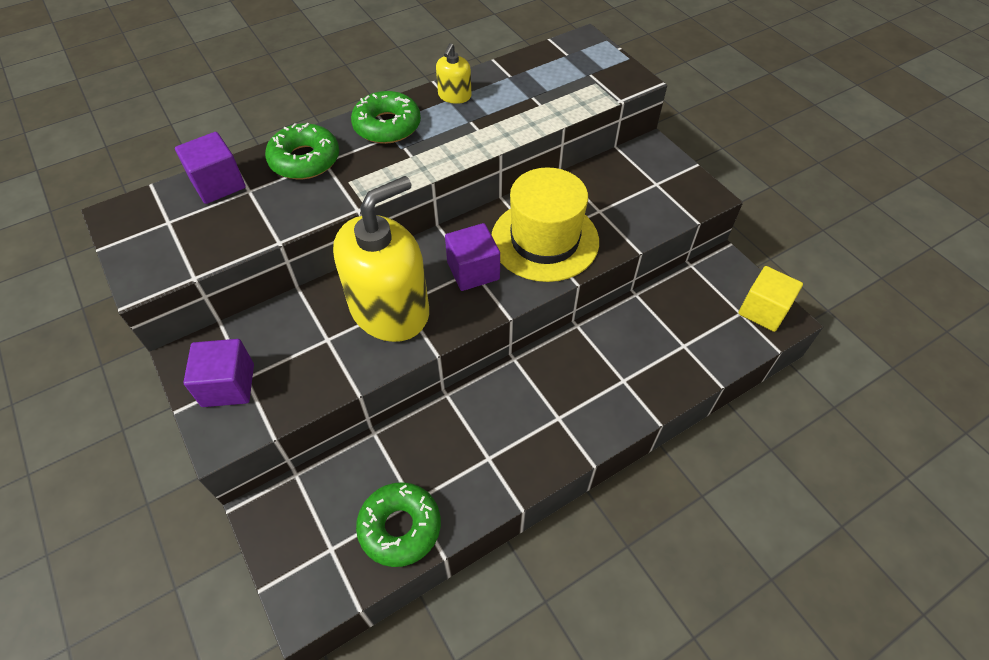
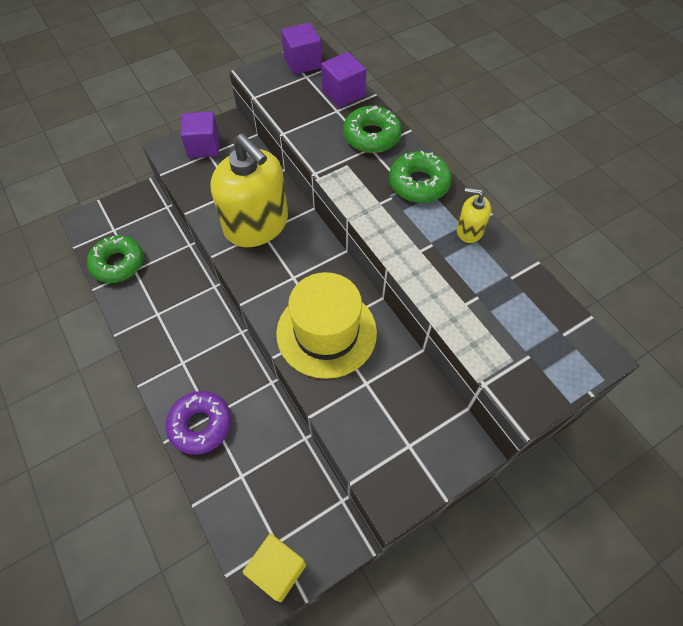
camera: 90 degrees right, 5 degrees up
(473, 271) = (292, 277): purple cube -> purple cube (302, 63)
(635, 388) = (200, 425): none -> purple donut

